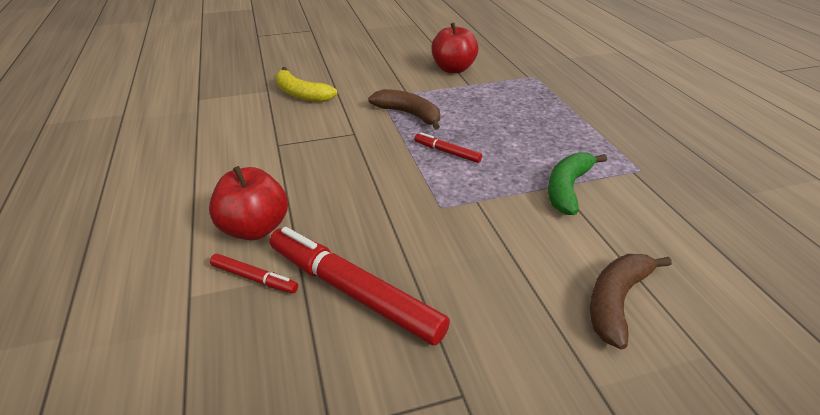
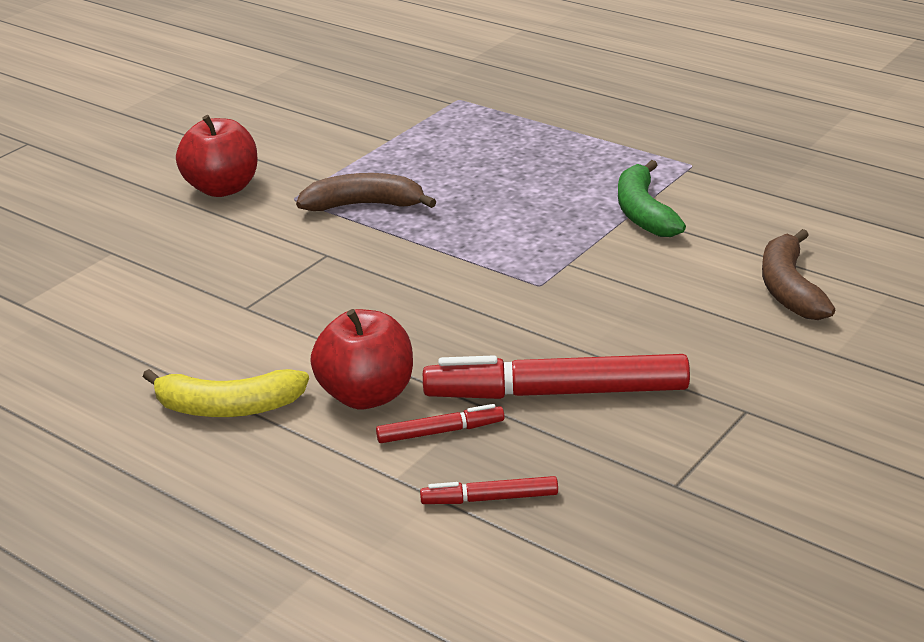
camera: 35 degrees left, 5 degrees down
(301, 94) = (172, 237): yellow banana -> yellow banana (228, 407)
(447, 152) = (471, 229): red marker -> red marker (490, 499)
(453, 69) = (340, 126): red apple -> red apple (223, 188)

